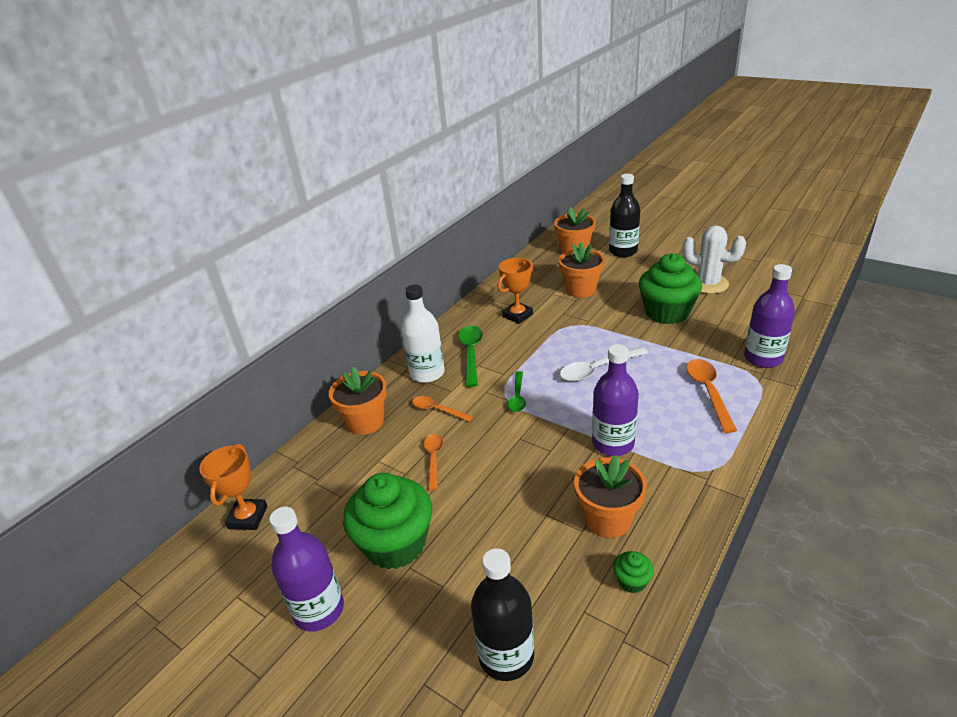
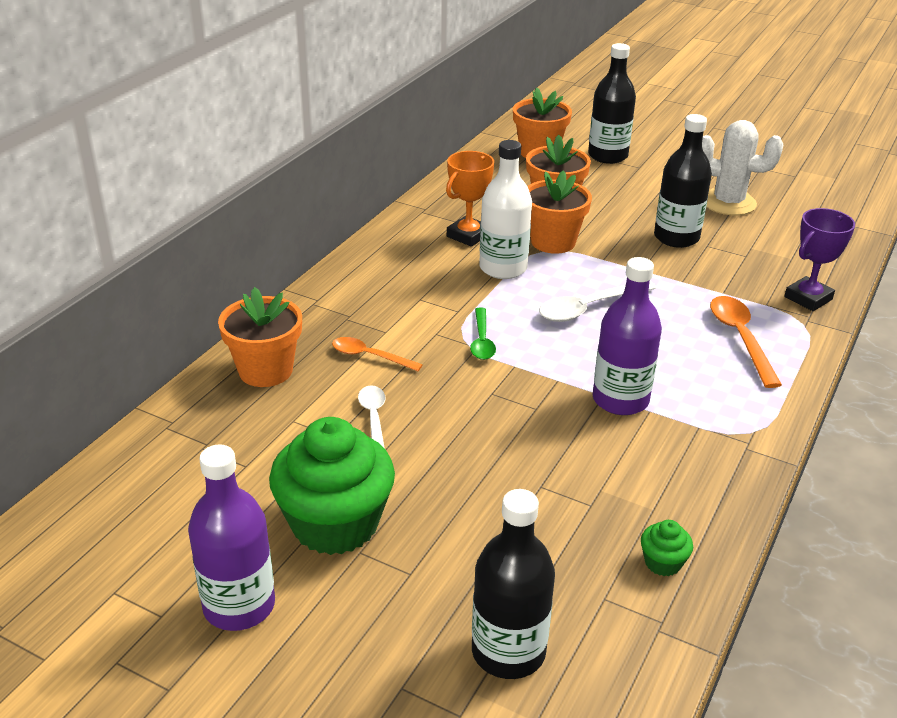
camera: 10 degrees left, 0 degrees up
(248, 517) = (110, 493): orange trophy -> none
(427, 373) = (347, 308): white bottle -> white bottle (503, 268)
(434, 459) = (374, 419): orange spoon -> white spoon
(471, 354) = (407, 284): green spoon -> none
(608, 519) = (623, 491): orange flower pot -> orange flower pot (553, 242)
(667, 312) = (676, 237): green cupcake -> black bottle
(763, 358) = (808, 298): purple bottle -> purple trophy

